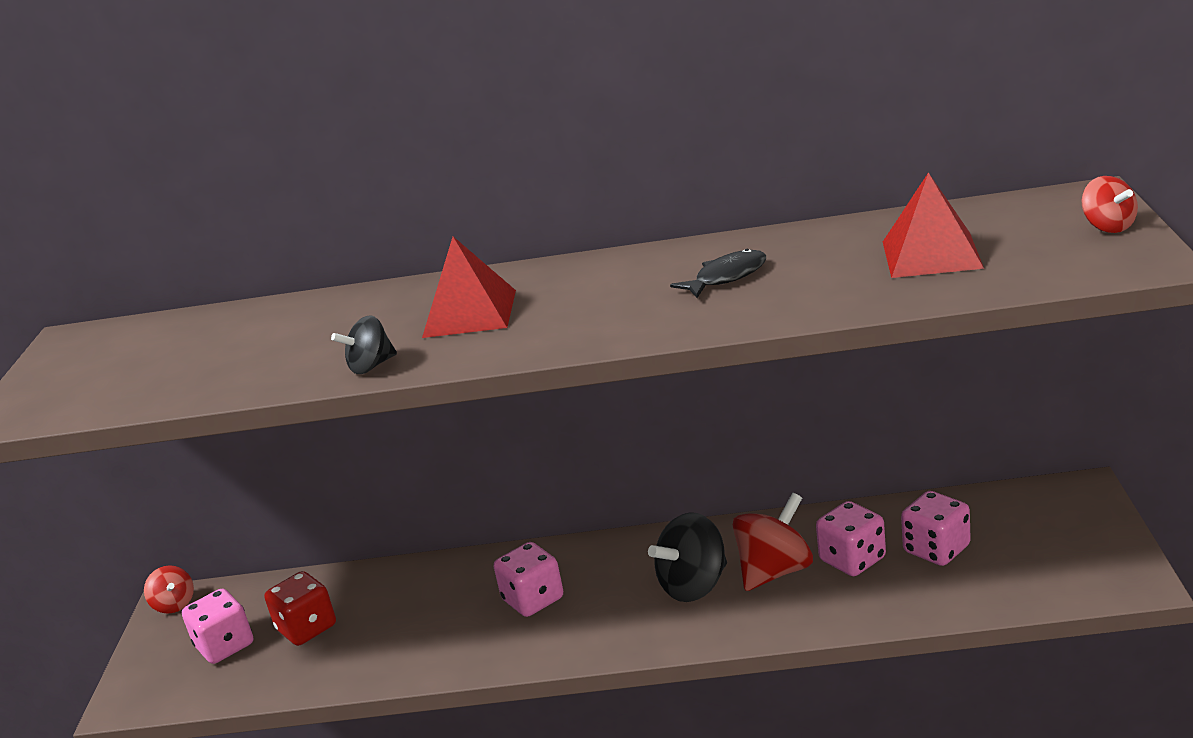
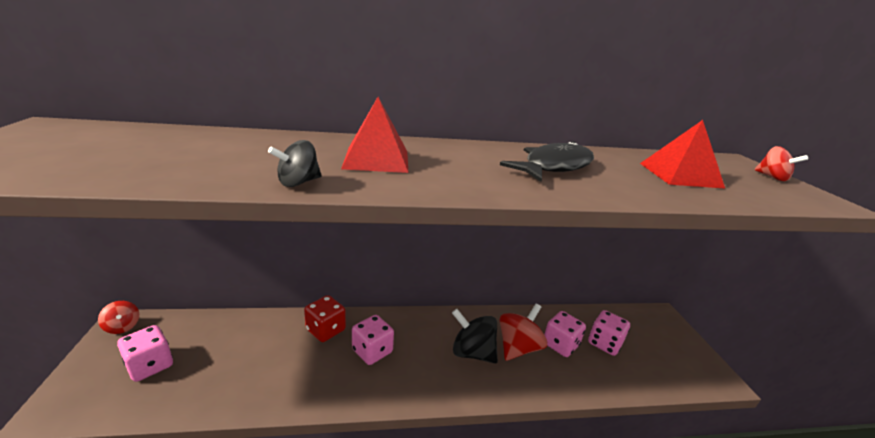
camera: 15 degrees left, 0 degrees up
(307, 628) = (215, 357): red dice -> red dice (326, 330)
(694, 586) = (472, 352): black spinning top -> black spinning top turned 75 degrees clockwise
(726, 277) = (554, 166): black fish -> black fish, size x1.65

